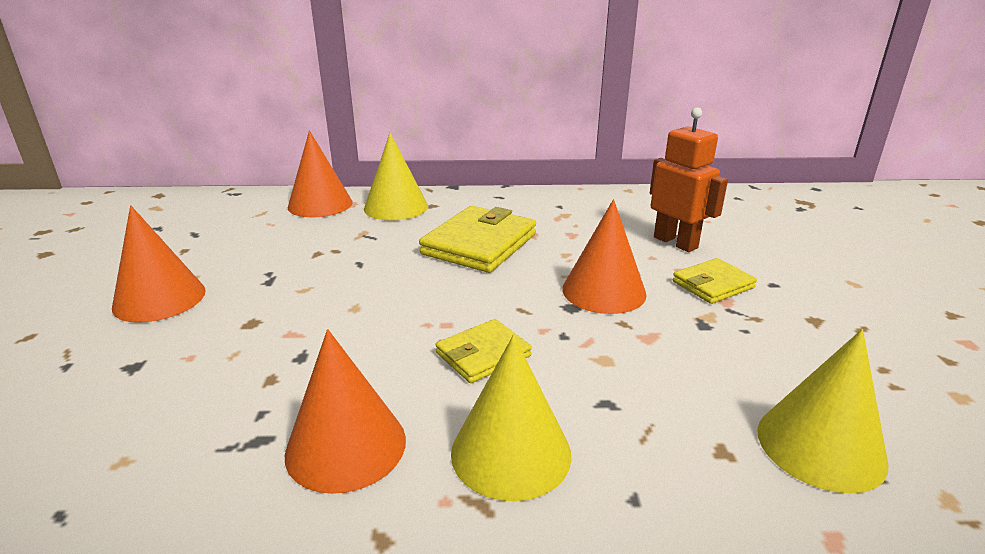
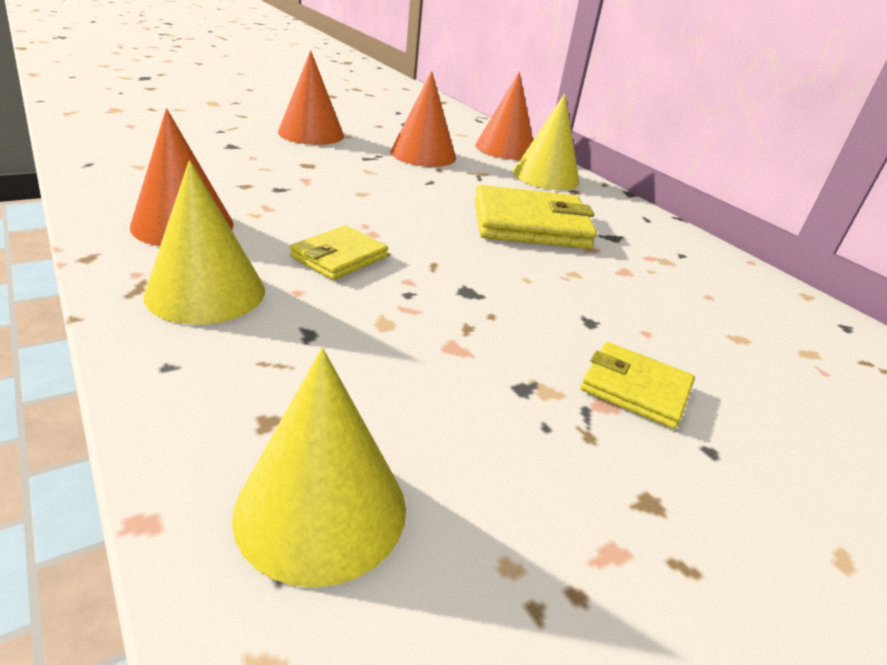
camera: 55 degrees right, 5 degrees up
(483, 354) = (339, 257): yellow wallet -> yellow wallet turned 75 degrees counterclockwise
(604, 291) = (521, 306): orange cone -> orange cone (423, 154)
(675, 242) = (712, 347): orange robot -> none

